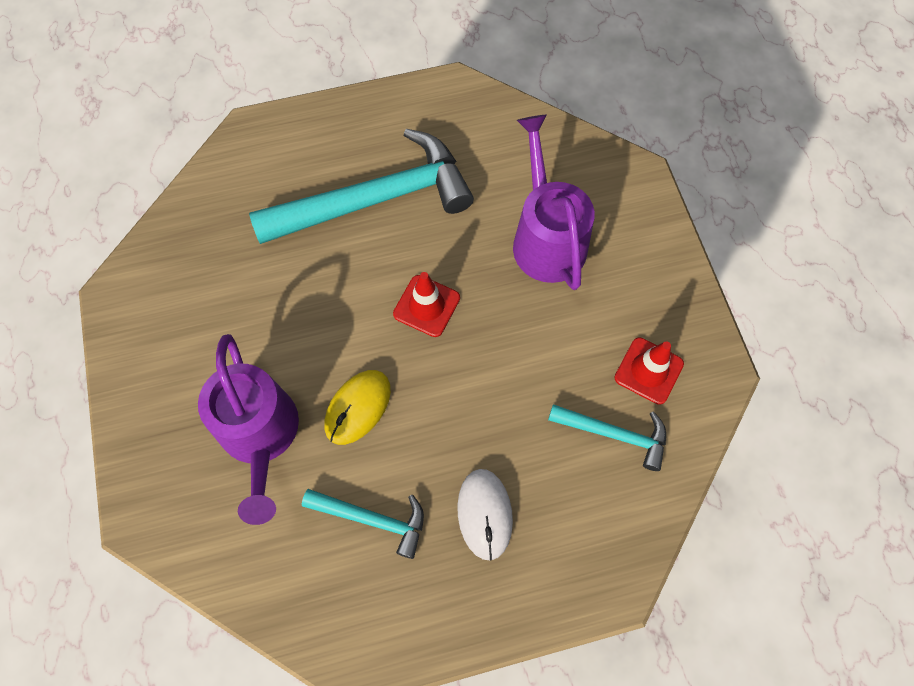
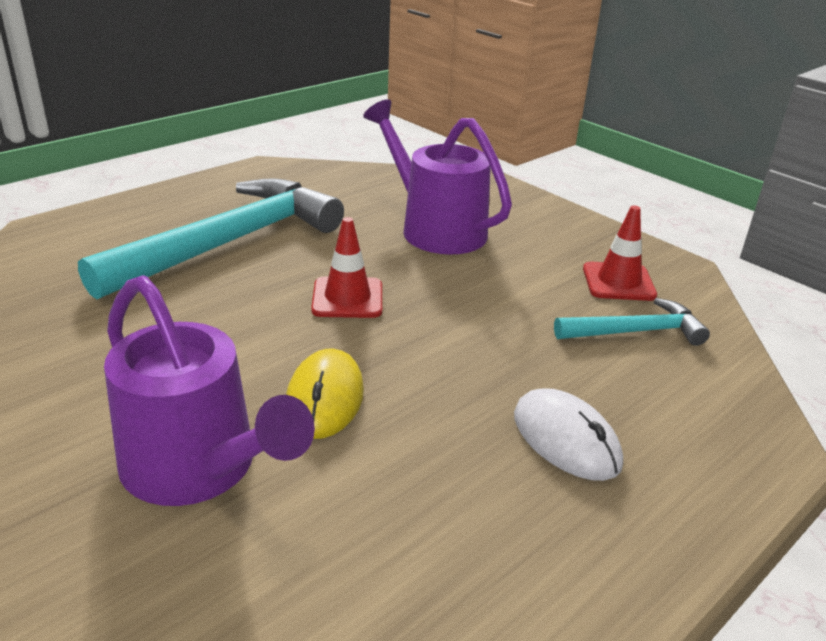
camera: 30 degrees left, 35 degrees down
(373, 519) = (427, 497): turquoise hammer -> none

